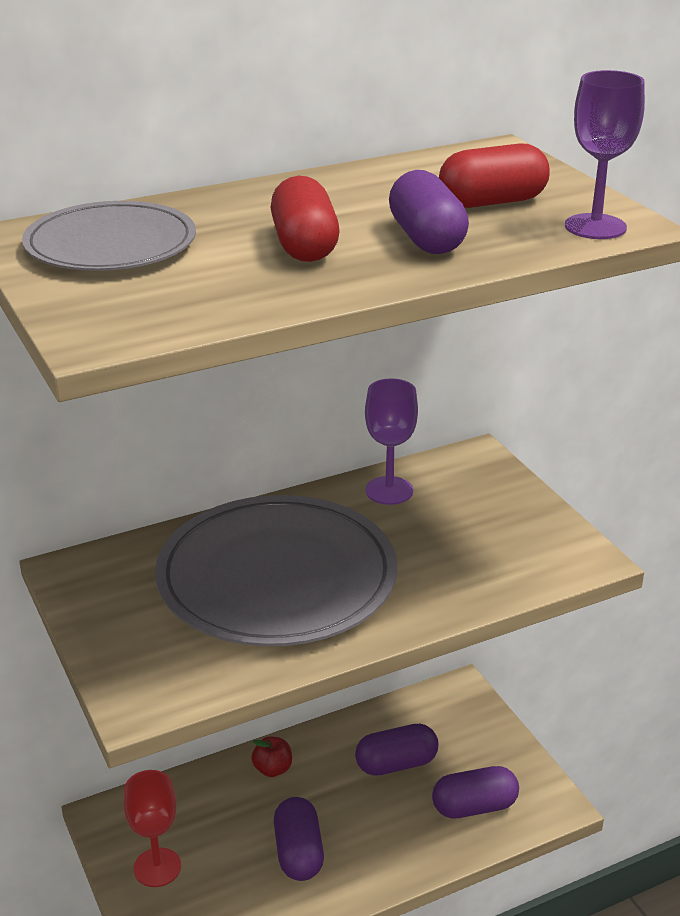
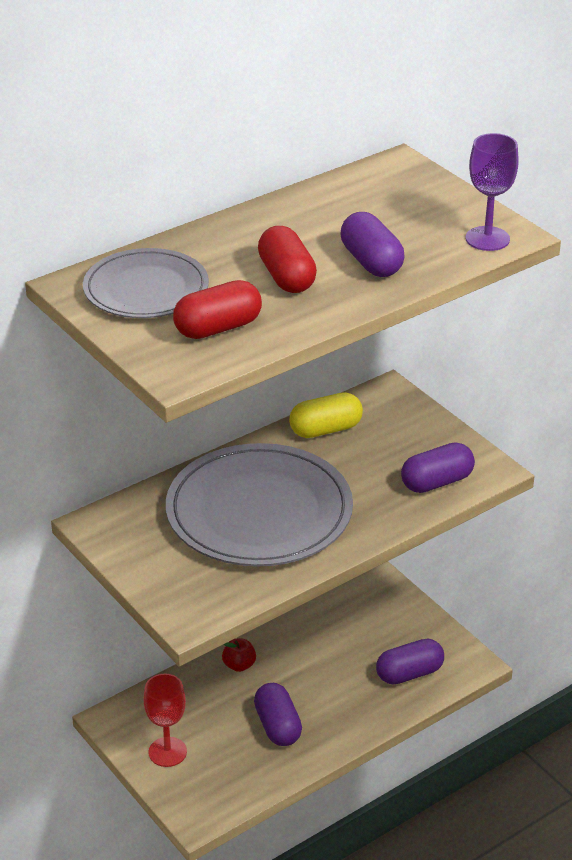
camera: 10 degrees left, 5 degrees up
(389, 491) = (325, 429): purple goblet -> yellow capsule
(396, 764) = (339, 648): purple capsule -> purple capsule (436, 482)
(492, 202) = (408, 221): red capsule -> red capsule (218, 328)

